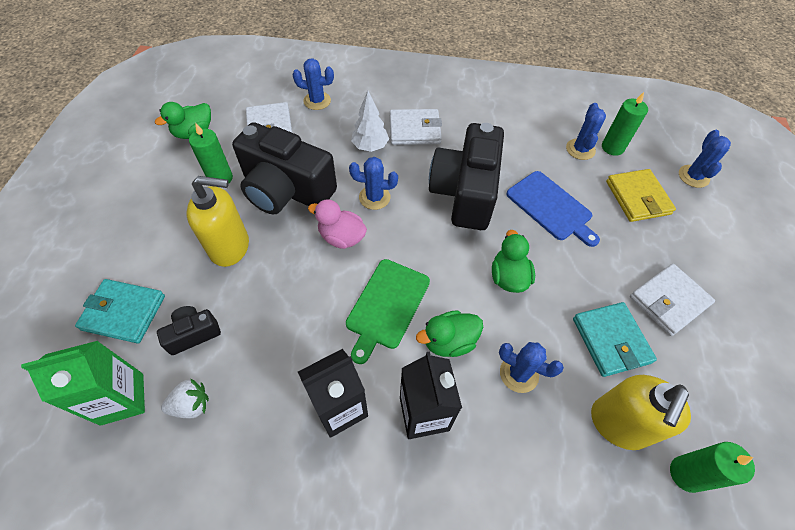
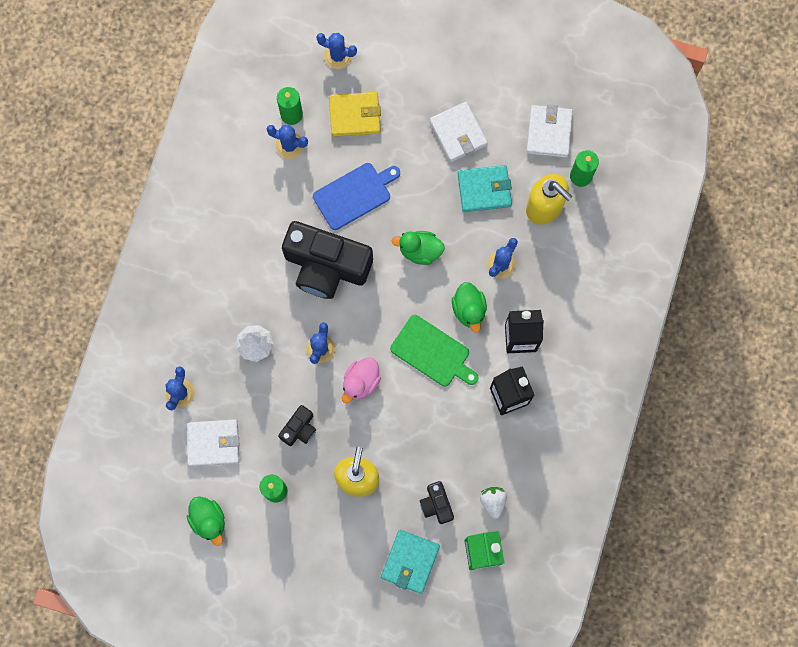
camera: 80 degrees left, 20 degrees up
(286, 190) = (299, 429): black camera -> black camera, size x0.45
(414, 130) = (239, 298): white wallet -> white wallet (549, 132)

